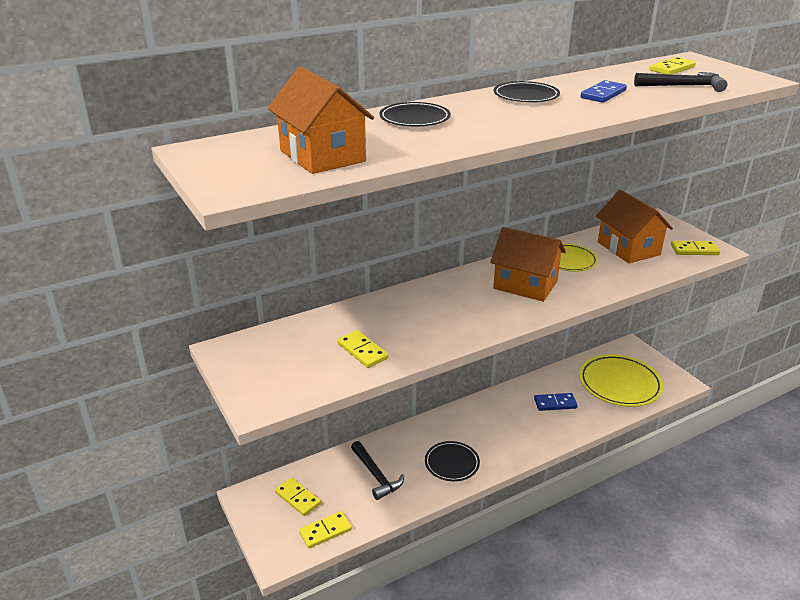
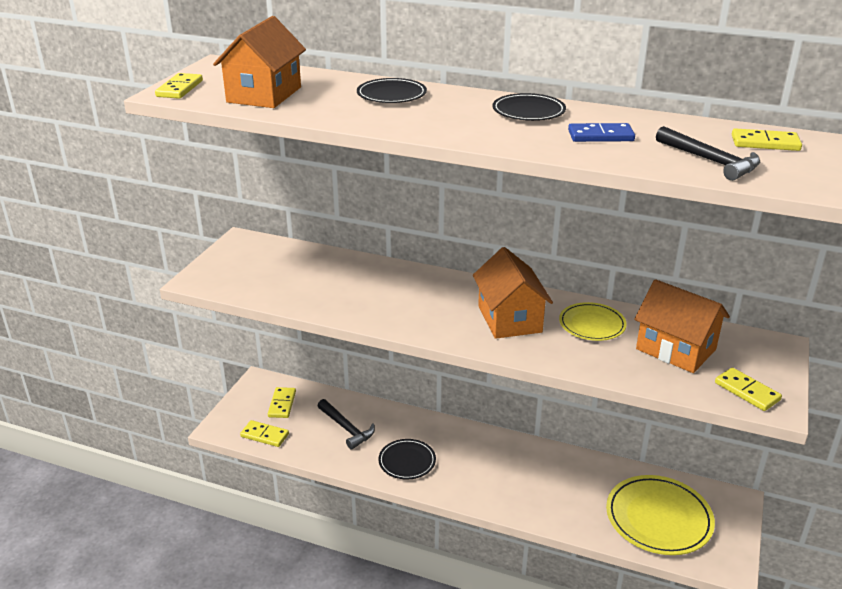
camera: 50 degrees right, 0 degrees up
(362, 351) = (305, 289): yellow domino -> yellow domino (179, 88)
(376, 475) = (346, 428): black hammer -> black hammer turned 60 degrees counterclockwise
(555, 403) = (565, 486): blue domino -> none
(628, 248) = (675, 349): orange house -> orange house turned 75 degrees counterclockwise

